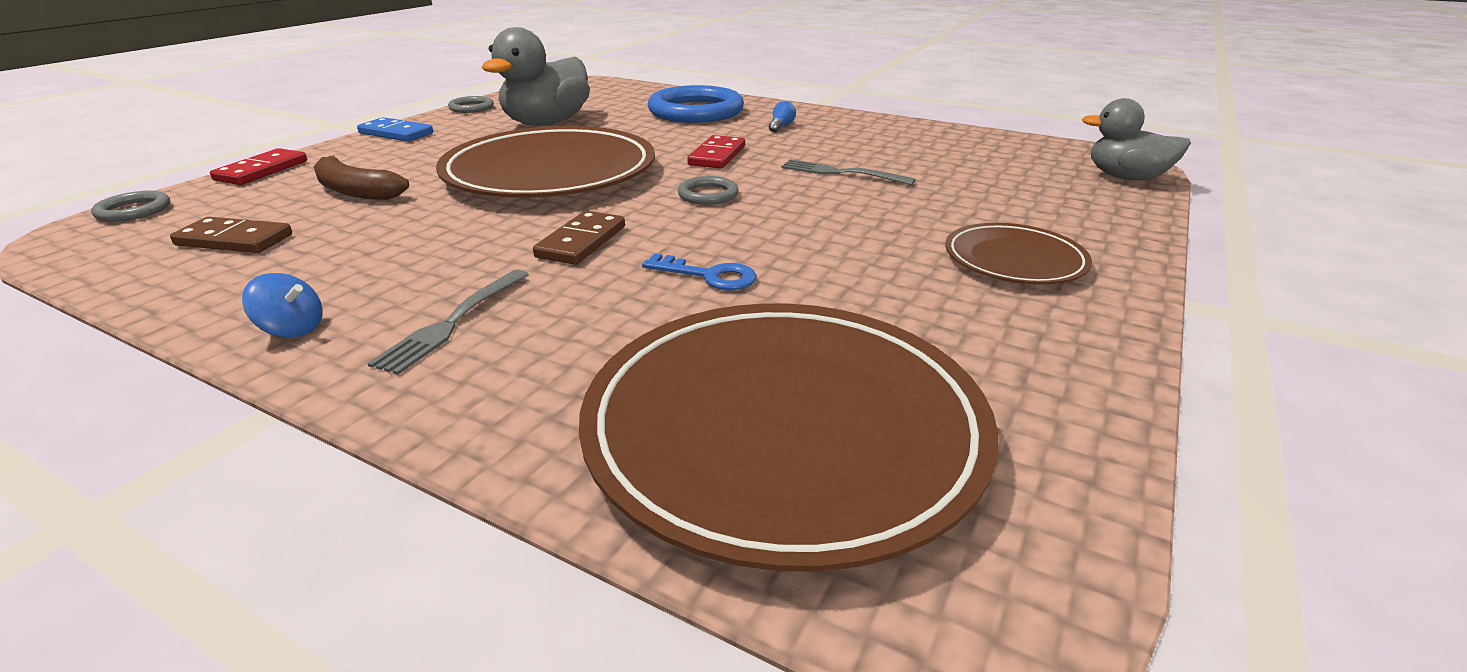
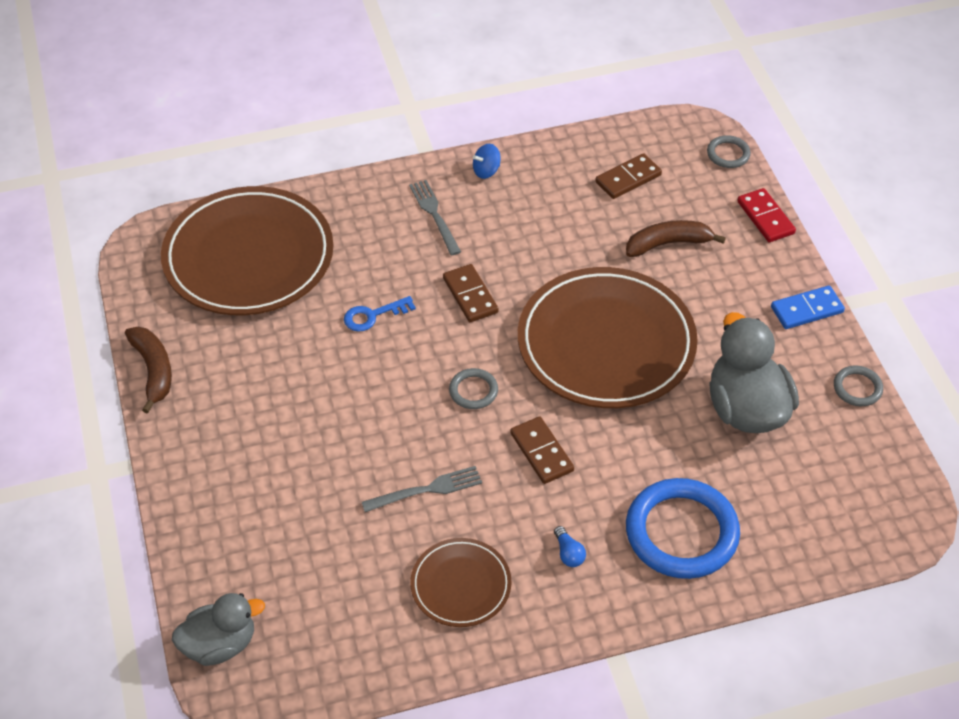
camera: 135 degrees right, 20 degrees up
(717, 156) = (542, 452): red domino -> brown domino
(1014, 260) = (235, 442): brown plate -> brown plate (461, 585)
(1099, 367) = (153, 370): none -> brown banana

